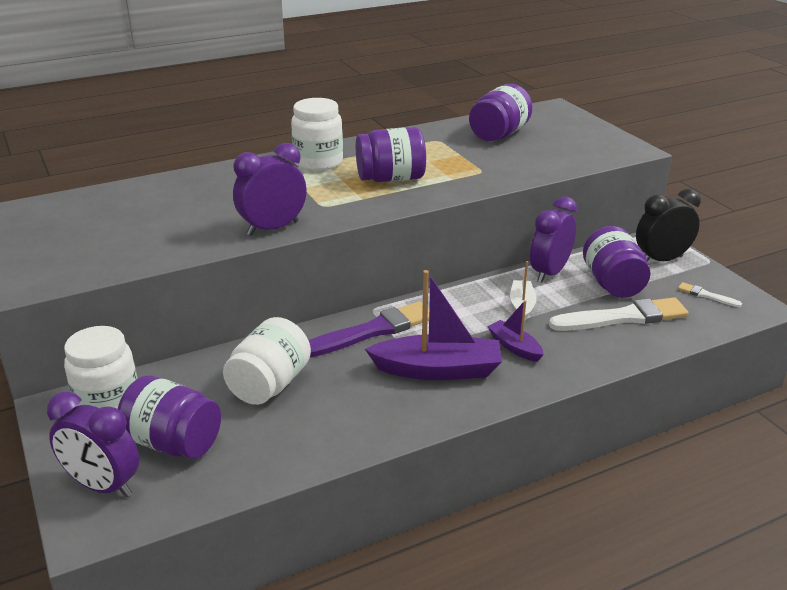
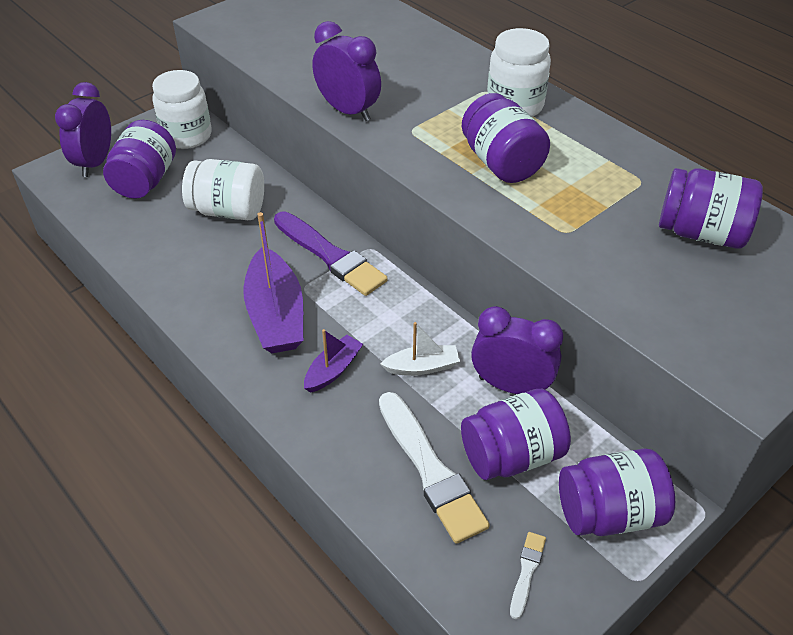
camera: 75 degrees right, 15 degrees up
(661, 260) = (609, 513): black clock -> purple jar

